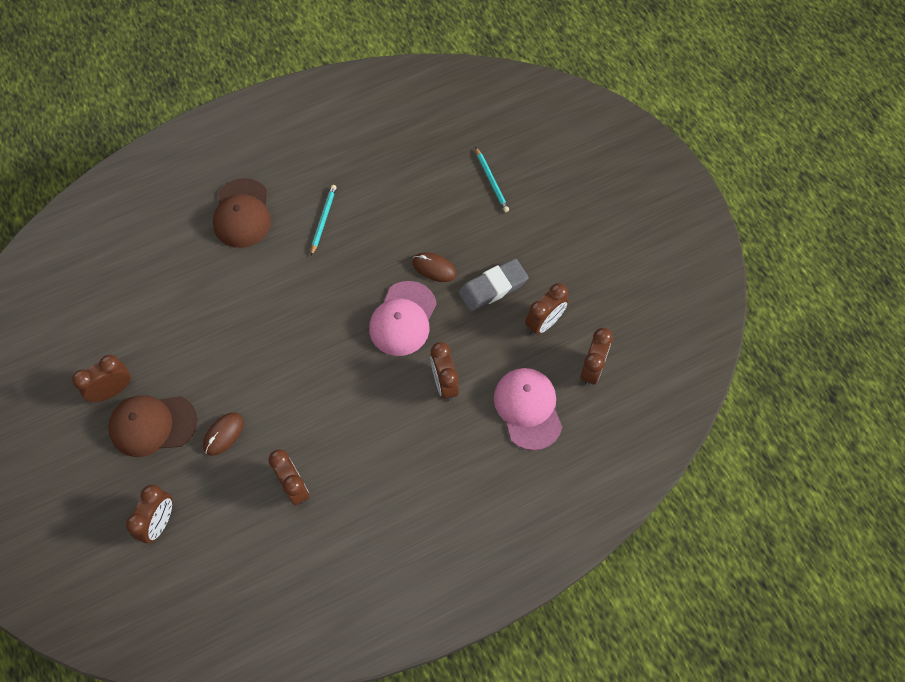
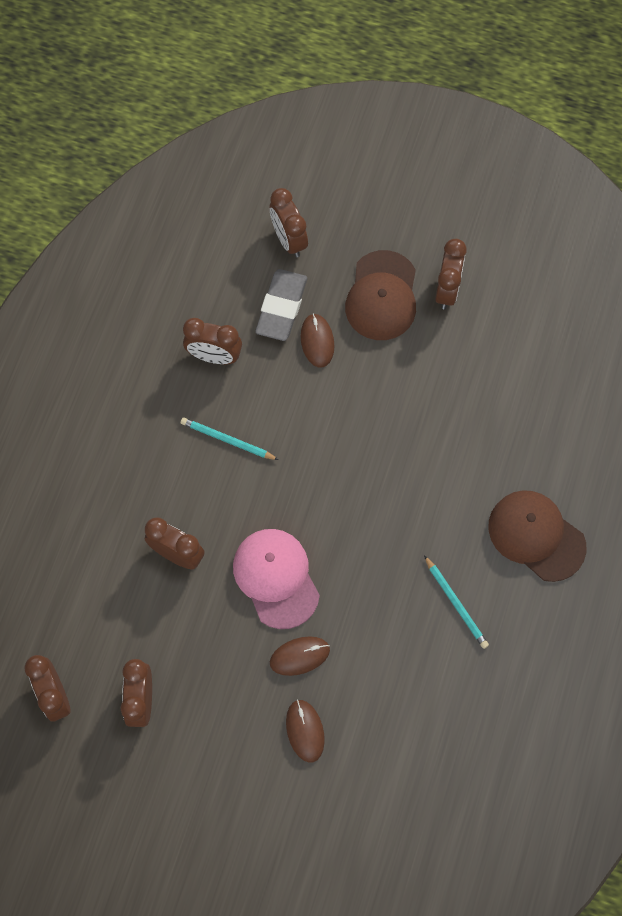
camera: 135 degrees right, 5 degrees up
(152, 425) = (382, 296): brown cap -> brown cap turned 150 degrees clockwise
(470, 231) = (305, 731): none -> brown mouse
(492, 181) = (341, 811): turquoise pencil -> turquoise pencil (227, 440)
(493, 287) = (224, 690): grey eraser -> grey eraser (281, 307)
(528, 408) = (81, 601): pink cap -> none

